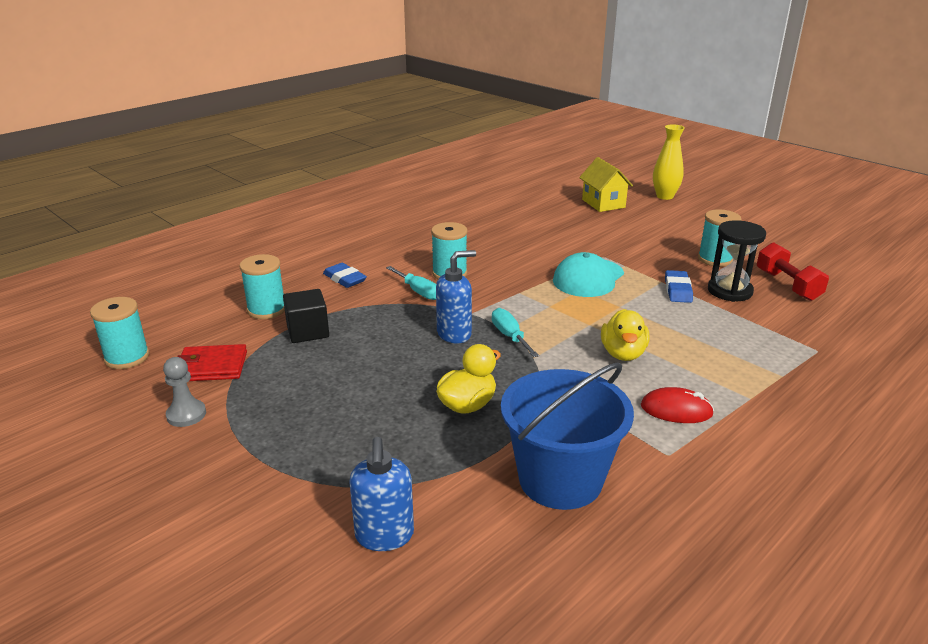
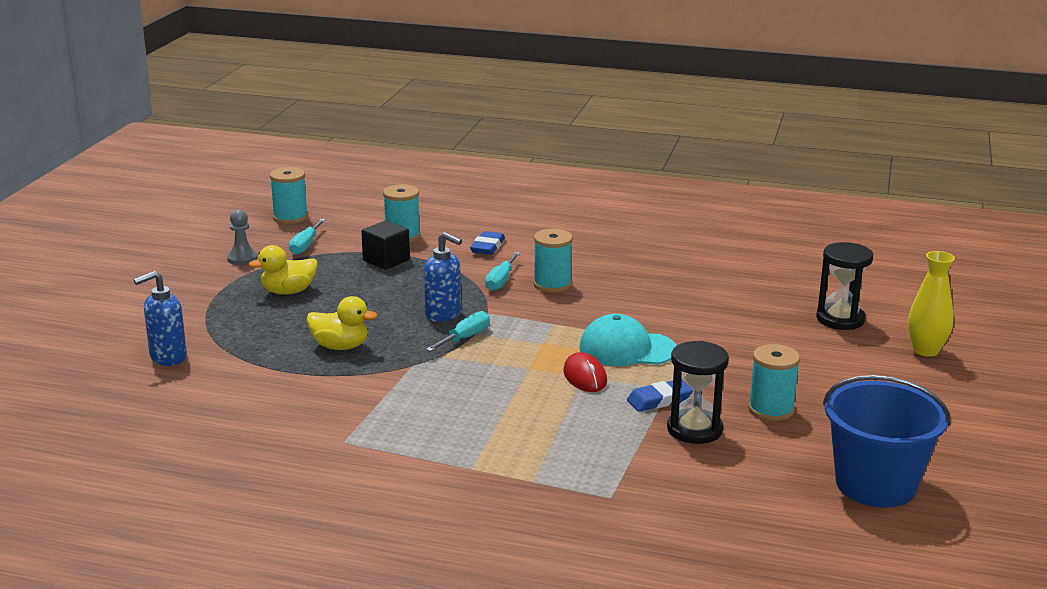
camera: 60 degrees right, 5 degrees down
(211, 366) = (305, 246): red wallet -> turquoise screwdriver
(560, 479) = (274, 403): blue bucket -> blue bucket (875, 485)
(603, 203) = (840, 319): yellow house -> black hourglass
(623, 354) = (489, 394): yellow duck -> yellow duck (288, 292)
(676, 410) = (416, 435): red mouse -> red mouse (584, 376)
(787, 285) = (757, 463): red dumbbell -> none

